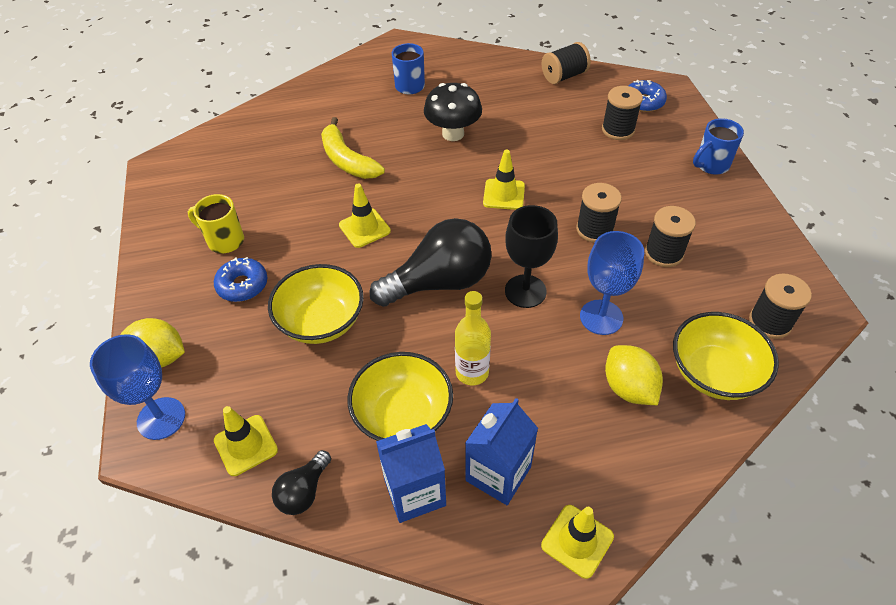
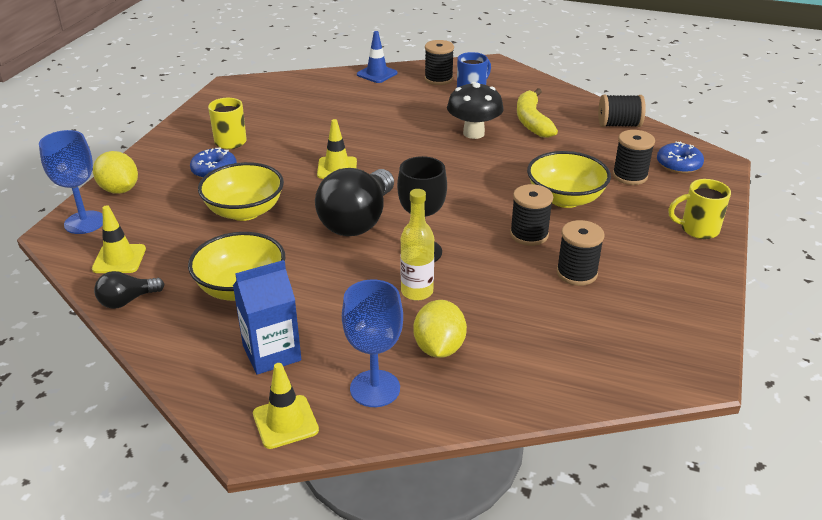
camera: 30 degrees right, 15 degrees down
(300, 95) = (377, 74): none -> blue traffic cone
(347, 160) = (369, 123): yellow banana -> yellow banana (532, 121)
(415, 492) = (199, 336): blue carton -> none
(439, 282) = (358, 221): black light bulb -> black light bulb turned 105 degrees clockwise
(472, 372) = (321, 284): yellow bottle -> yellow bottle (417, 292)
(504, 194) = (473, 185): yellow traffic cone -> none
(601, 317) = (468, 293): blue goblet -> blue goblet (375, 388)
(711, 165) = (697, 229): blue mug -> yellow mug
(714, 373) = (530, 371): yellow bowl -> yellow bowl (565, 198)
(770, 322) = (628, 360): black spool -> black spool (438, 79)

